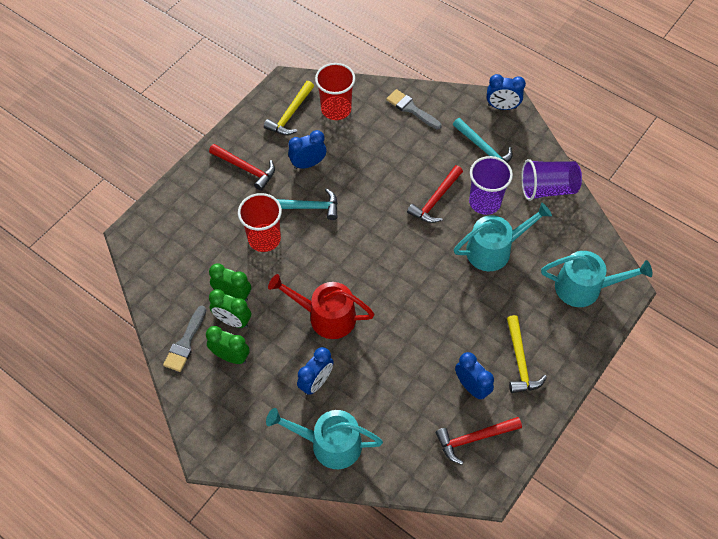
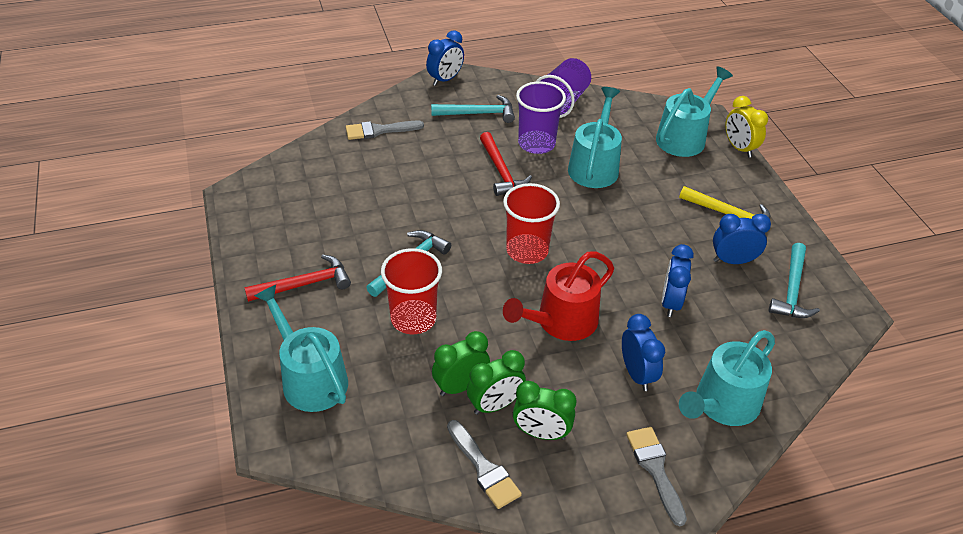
camera: 55 degrees left, 15 degrees down
(182, 221) = (310, 378): none -> turquoise watering can
(231, 356) = (541, 433): green clock -> green clock turned 135 degrees counterclockwise
(249, 431) = (655, 469): none -> grey brush
(290, 114) = (279, 212): yellow hammer -> none
(308, 164) = (357, 233): blue clock -> blue clock (671, 303)
(336, 109) = (315, 178): red cup -> red cup (527, 250)
(474, 438) = (792, 290): red hammer -> turquoise hammer
(608, 330) = (739, 148): none -> yellow clock

